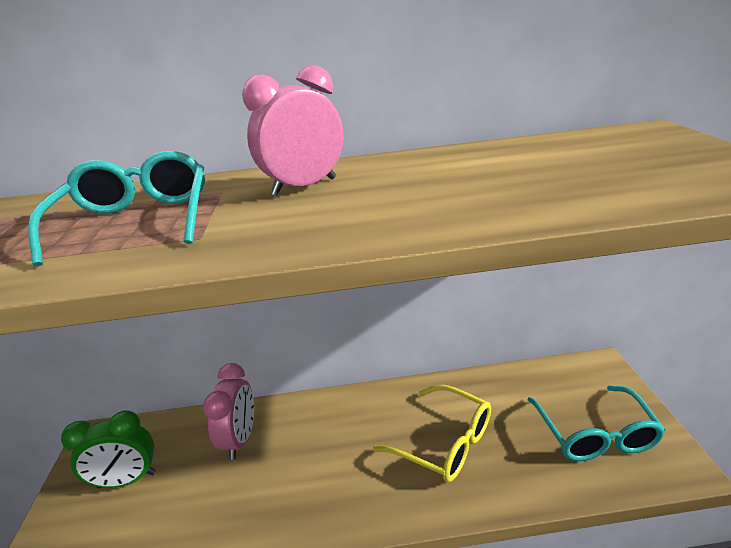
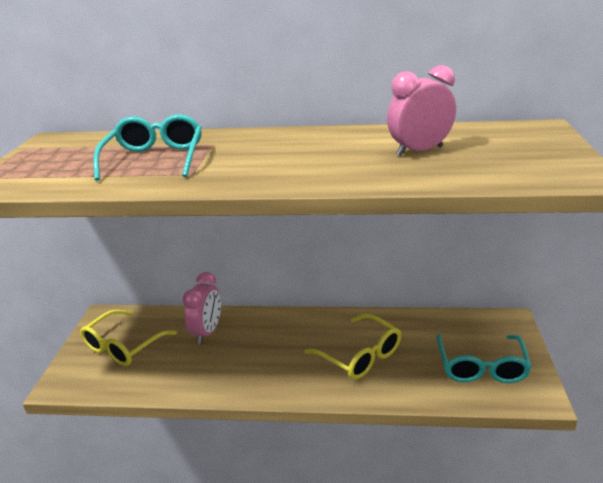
camera: 10 degrees right, 0 degrees up
(127, 480) = (123, 346): green clock -> yellow glasses
(304, 187) = (267, 146): pink clock -> pink clock (419, 151)

